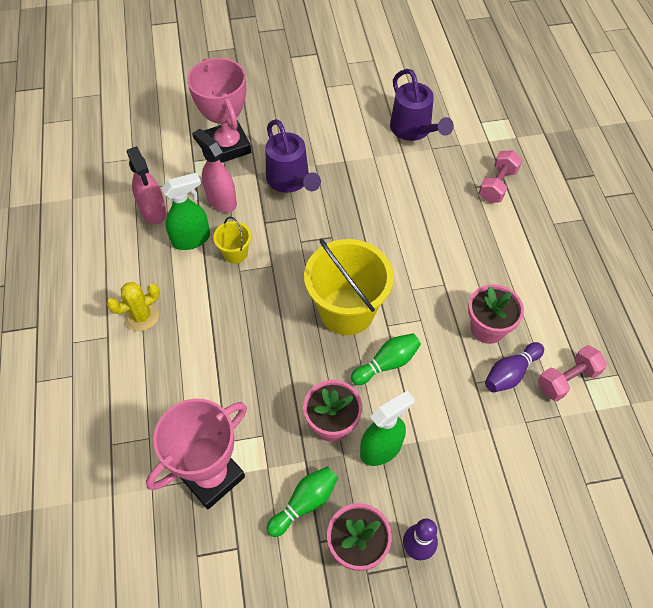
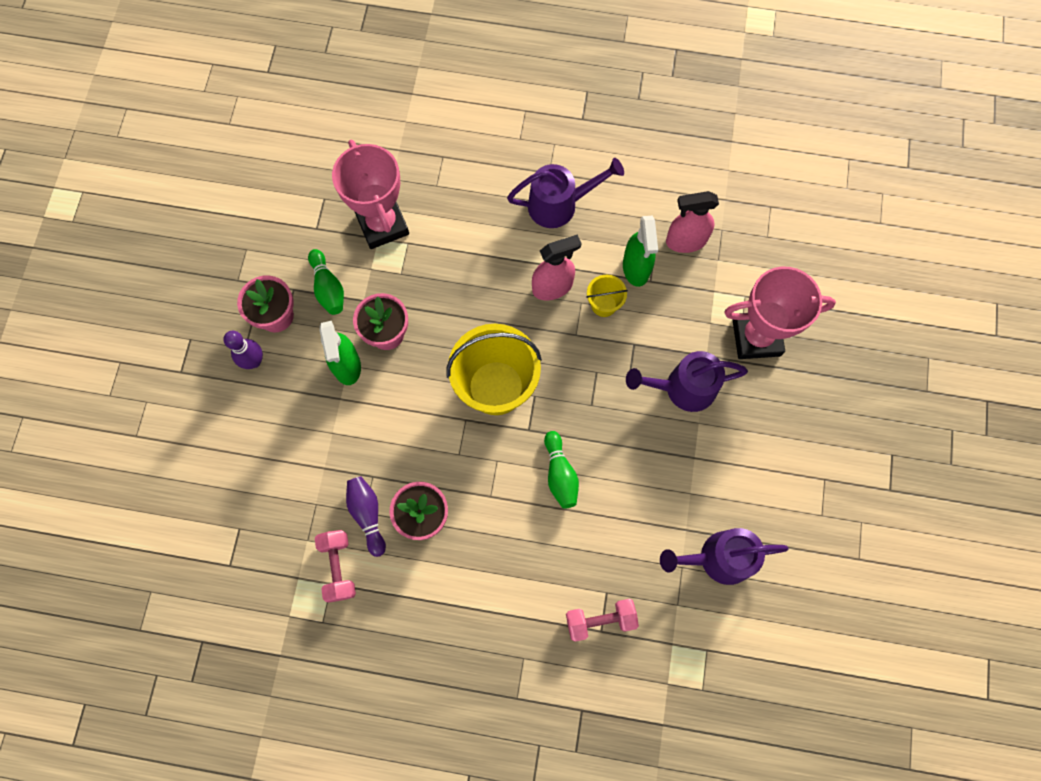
camera: 110 degrees right, 15 degrees up
(142, 316) = (560, 204): yellow cactus -> purple watering can
(221, 200) = (678, 310): pink spray bottle -> pink spray bottle (552, 287)
(387, 363) = (425, 403): green bowling pin -> green bowling pin (560, 474)
(497, 185) = (600, 620): pink dumbbell -> pink dumbbell turned 60 degrees counterclockwise

